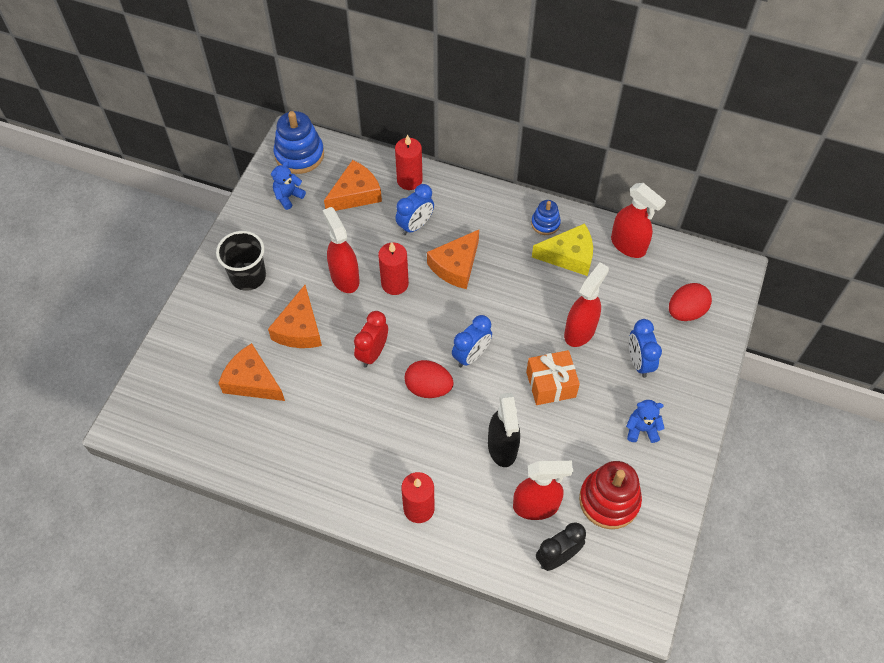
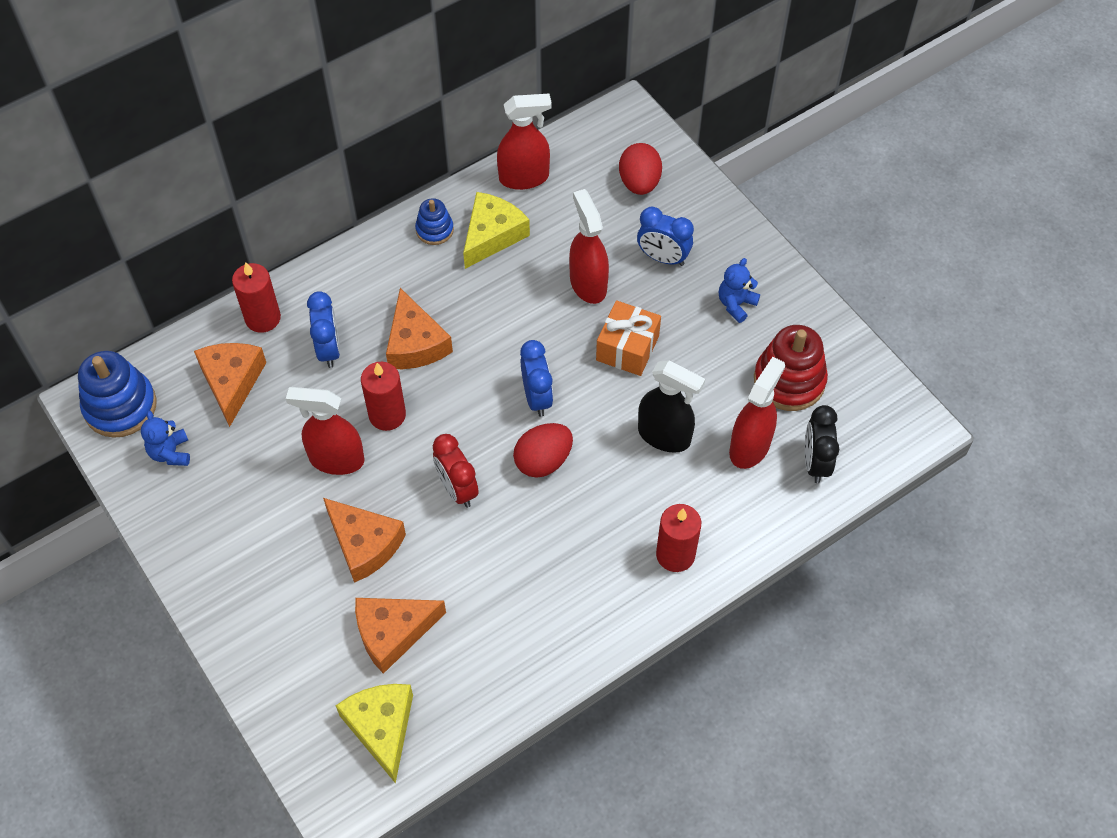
camera: 55 degrees left, 0 degrees up
(187, 415) = (381, 728): none -> yellow cheese
(248, 276) = (246, 559): black cup -> none

